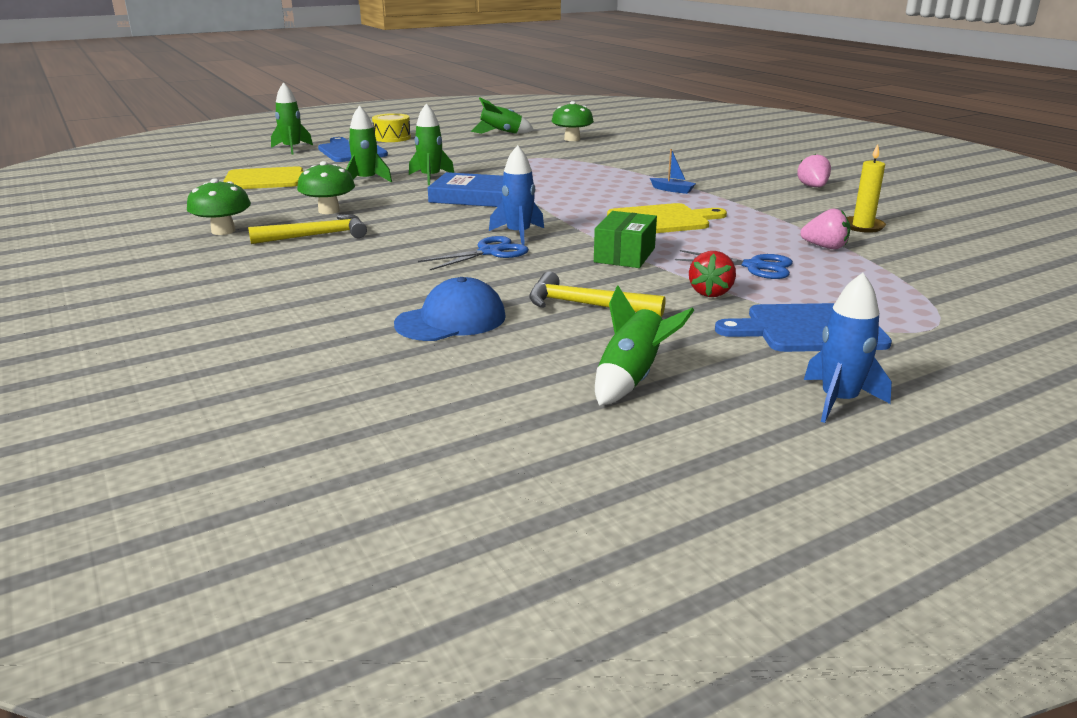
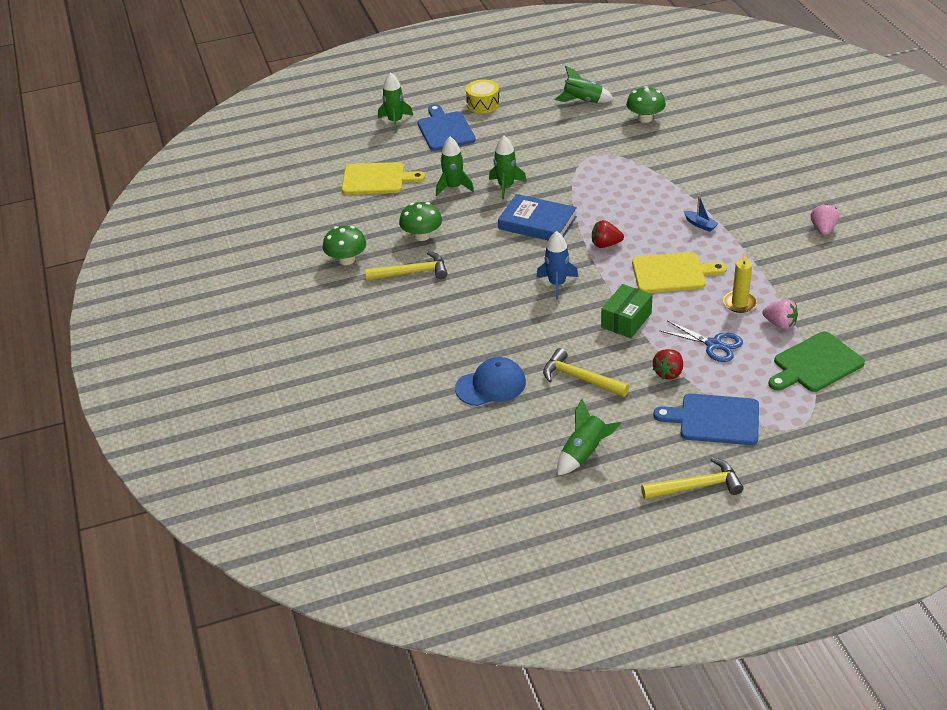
camera: 15 degrees right, 15 degrees up
(489, 252) = (531, 307): blue scissors -> none
(567, 206) = (605, 244): none -> red strawberry
(839, 401) = (696, 486): blue rocket -> yellow hammer
(862, 226) = (827, 297): yellow candle -> yellow candle (739, 303)
(900, 273) = (815, 364): none -> green cutting board

